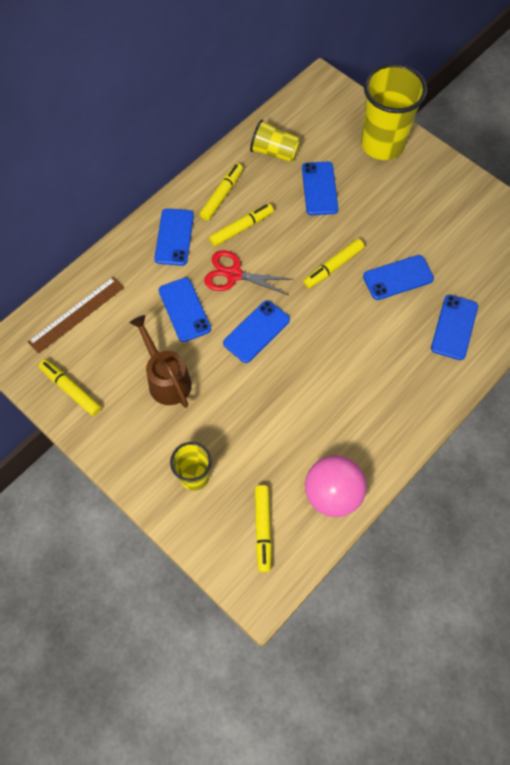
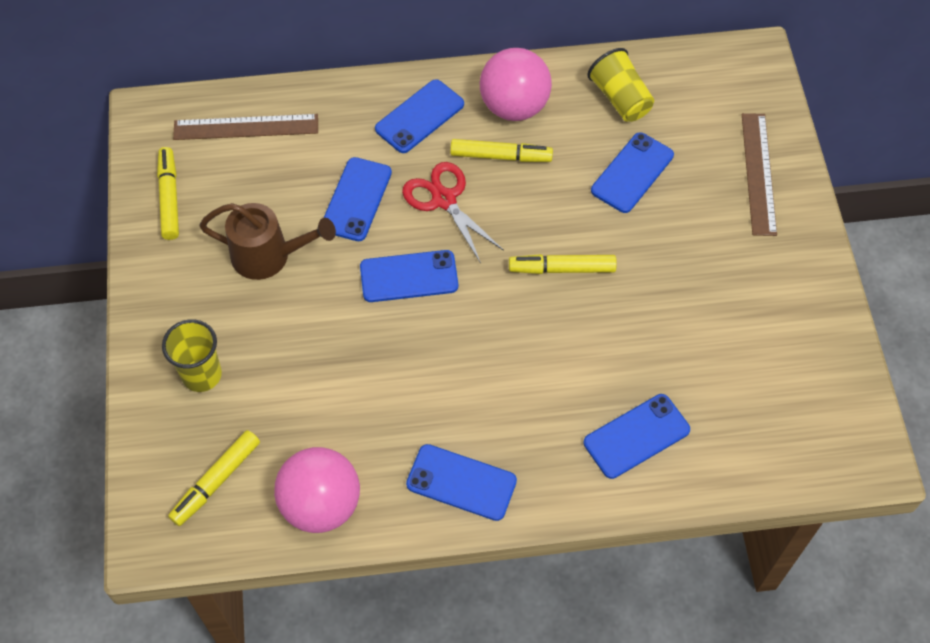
camera: 40 degrees right, 5 degrees down
(166, 379) = (270, 256): brown watering can -> brown watering can turned 90 degrees clockwise
(222, 195) = (514, 106): yellow marker -> pink ball
(382, 144) = (759, 173): yellow cup -> brown ruler
(398, 277) = (625, 334): blue phone -> blue phone (461, 482)

